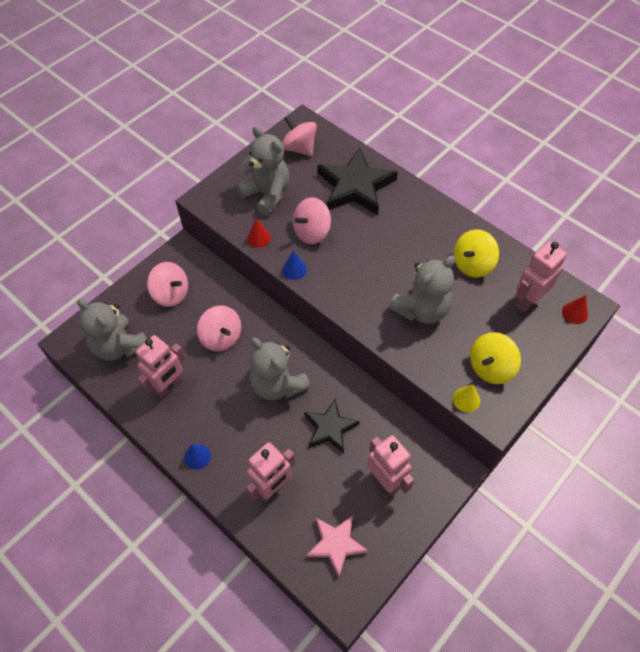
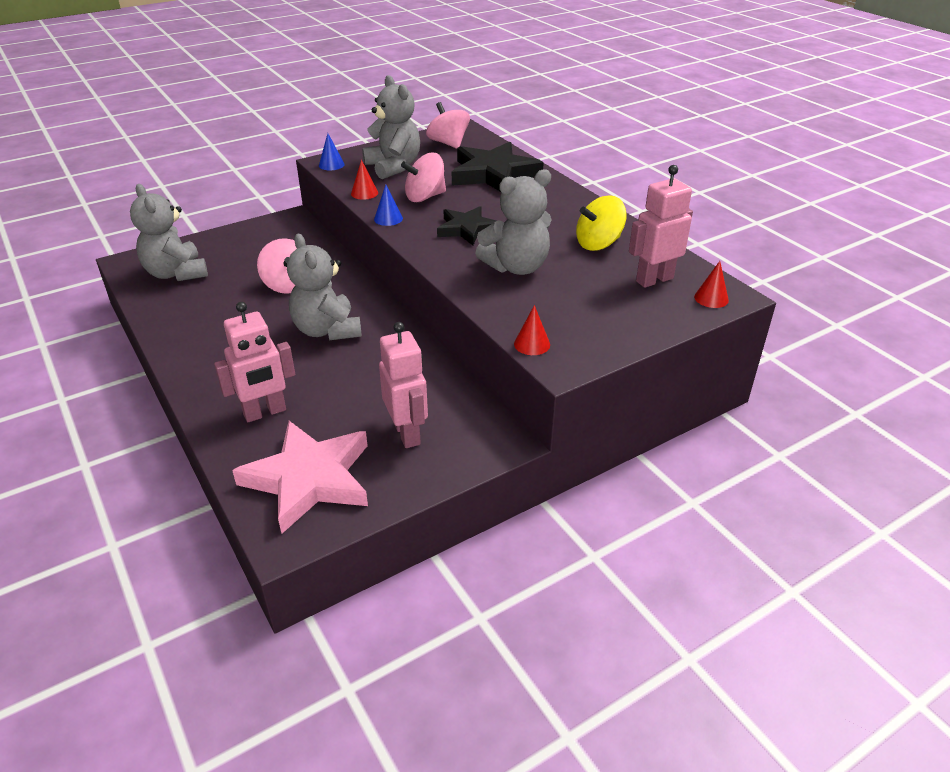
camera: 15 degrees right, 20 degrees down
(169, 386) = (206, 310): pink robot -> none
(171, 294) = (257, 246): pink spinning top -> none
(197, 456) = (196, 370): blue cone -> blue cone (331, 165)
(330, 428) = (365, 376): black star -> black star (467, 229)
(336, 544) = (309, 479): pink star -> pink star, size x1.64
(466, 399) = (532, 344): yellow cone -> red cone
(490, 367) = (578, 324): yellow spinning top -> none

